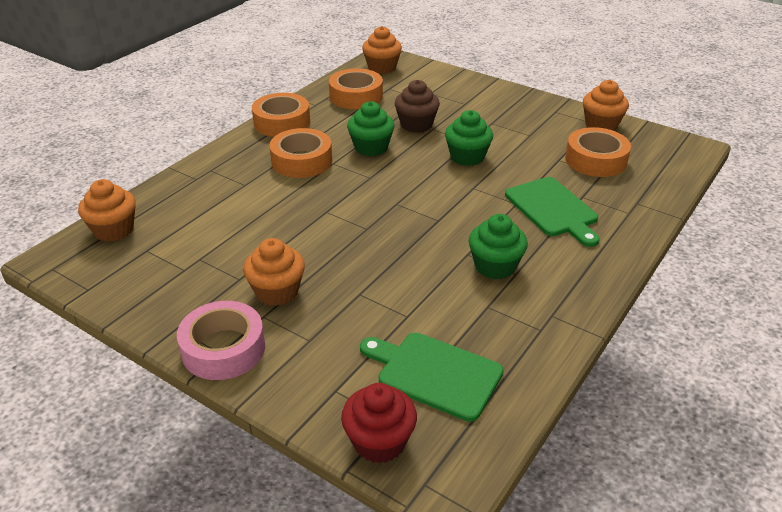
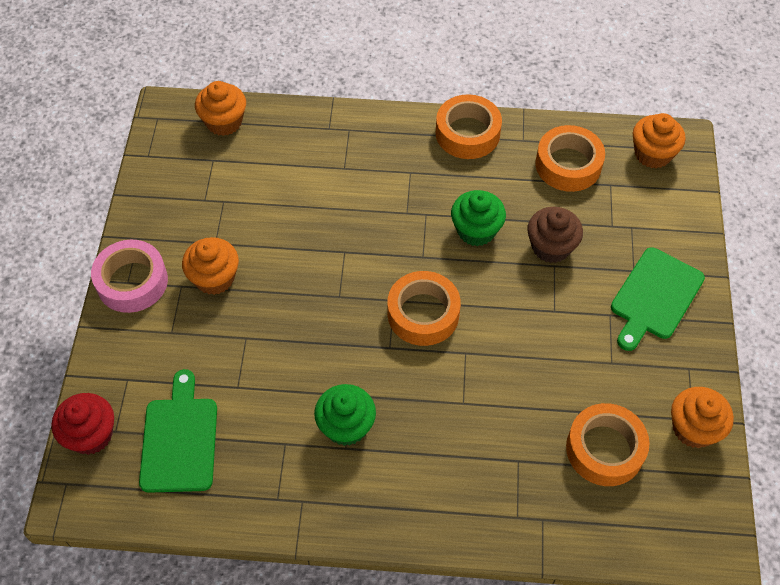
camera: 60 degrees right, 20 degrees up
(302, 161) = (411, 188): orange tape -> orange tape (423, 314)
(467, 157) = (520, 322): green cupcake -> none
(553, 209) = (474, 441): green cutting board -> green cutting board (655, 297)

